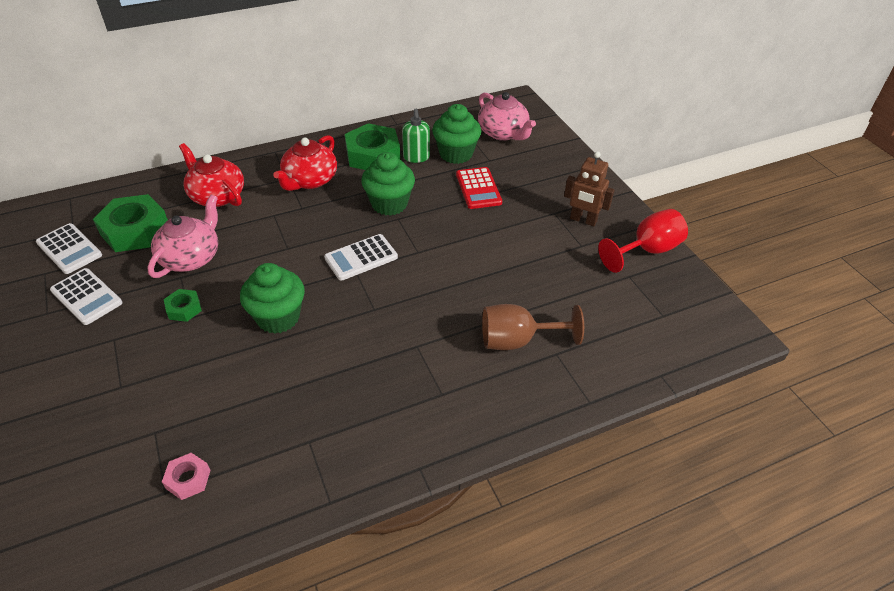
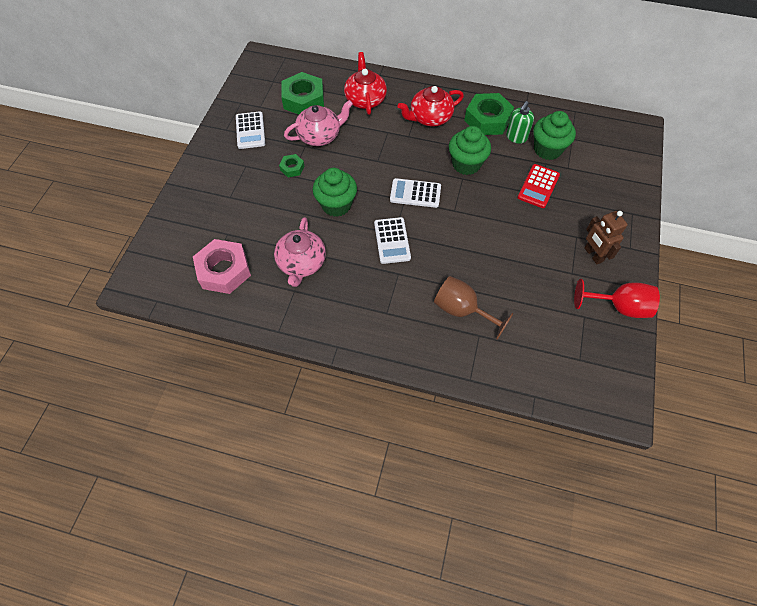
camera: 40 degrees right, 15 degrees up
(69, 249) = (262, 93): white calculator -> white calculator (392, 241)
(188, 479) = (224, 270): pink nut -> pink nut, size x2.04
(503, 133) = (600, 150): pink teapot -> pink teapot (301, 263)

